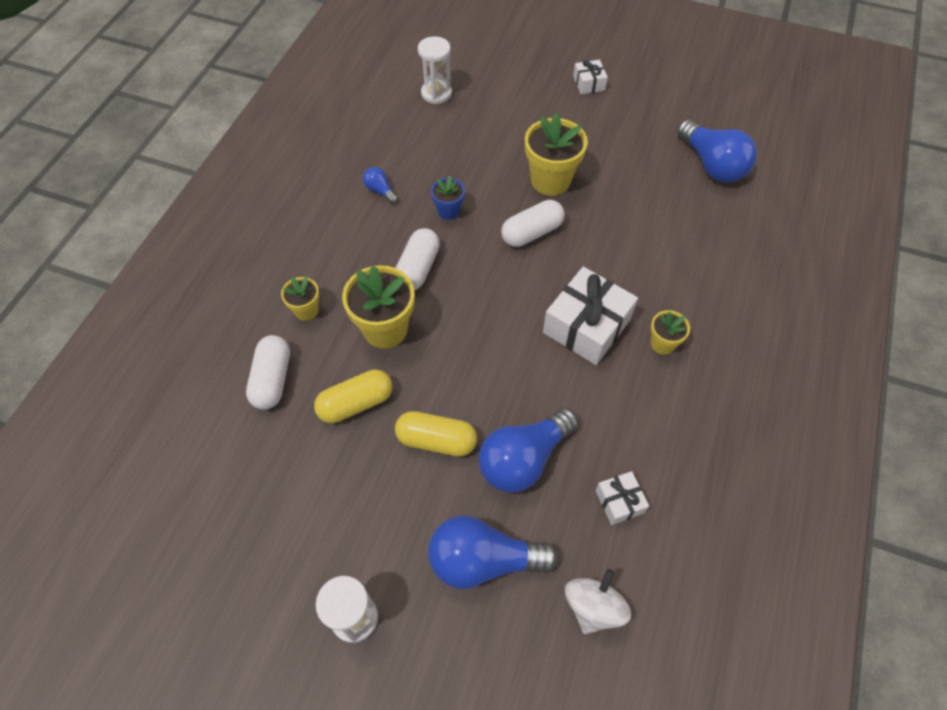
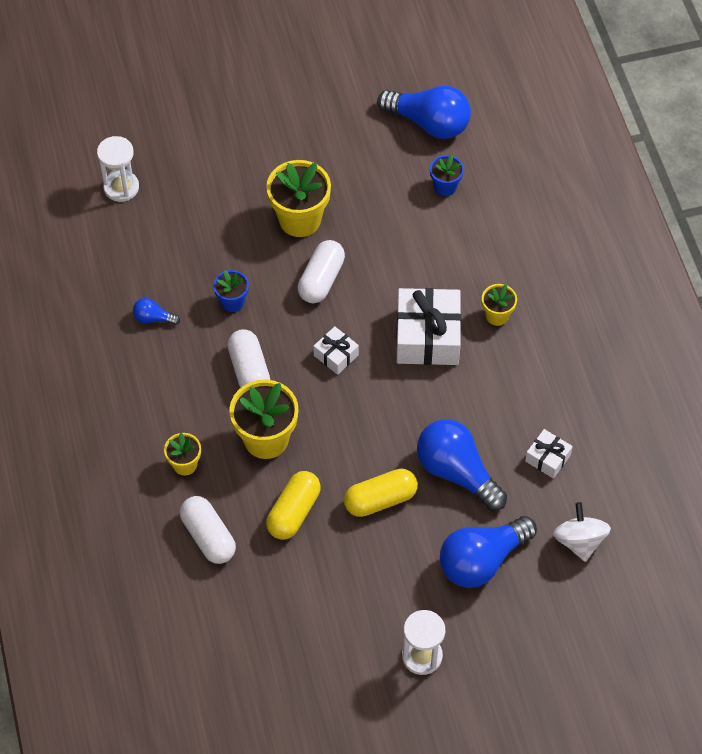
camera: 35 degrees left, 0 degrees up
(523, 459) = (456, 472): blue light bulb -> blue light bulb turned 120 degrees clockwise
(589, 83) = (259, 95): white gift -> white gift (336, 355)
(691, 218) = (445, 187): none -> blue flower pot

